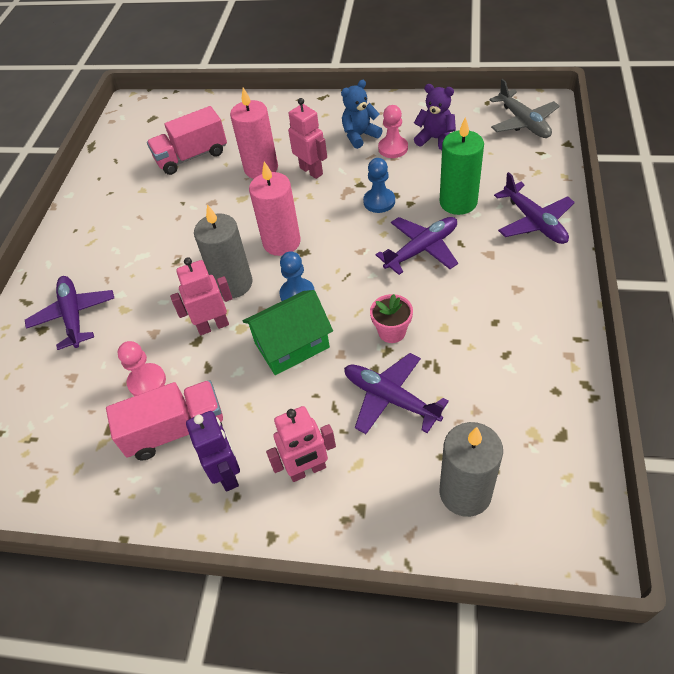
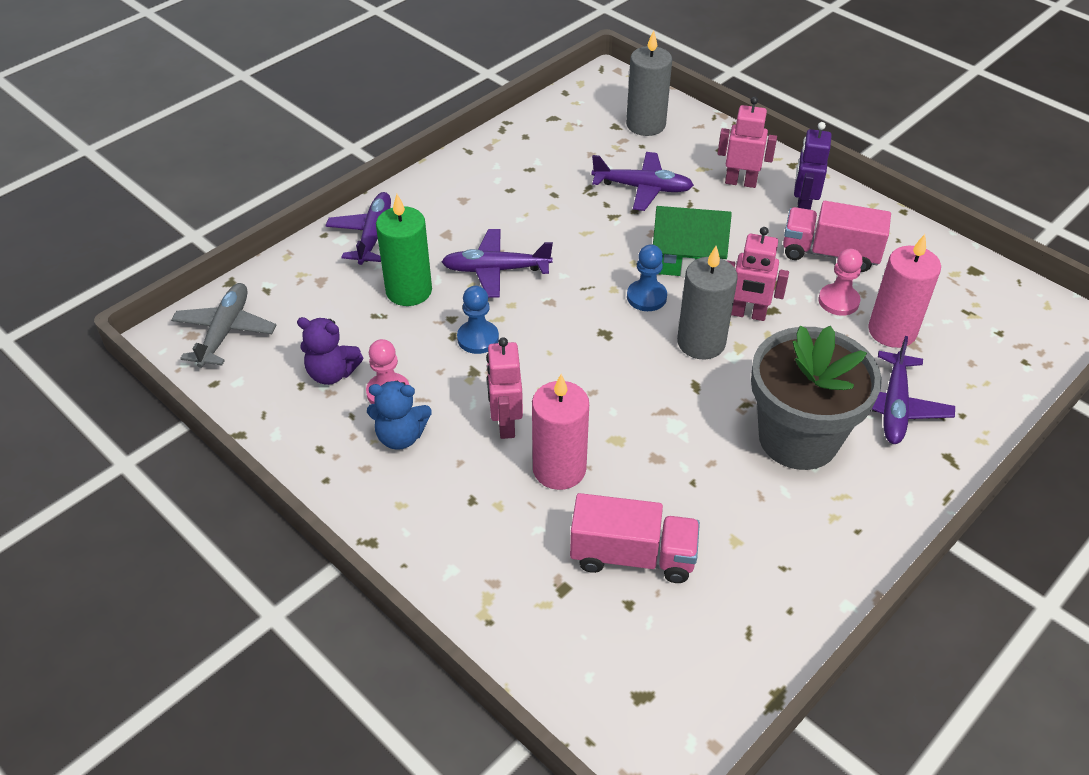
camera: 150 degrees left, 5 degrees down
(131, 259) = (798, 438): none -> grey flower pot
(281, 242) = (617, 356): pink candle -> pink candle (892, 331)
(390, 398) = (642, 188): purple plane -> purple plane turned 60 degrees counterclockwise
(392, 332) = (595, 225): pink flower pot -> none
(435, 139) = (332, 373): purple teddy bear -> purple teddy bear turned 45 degrees counterclockwise

